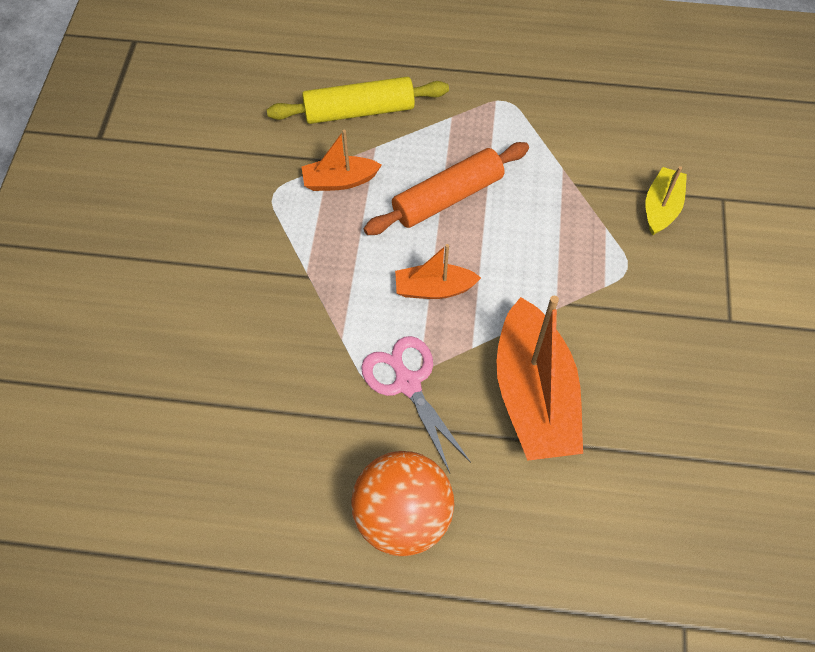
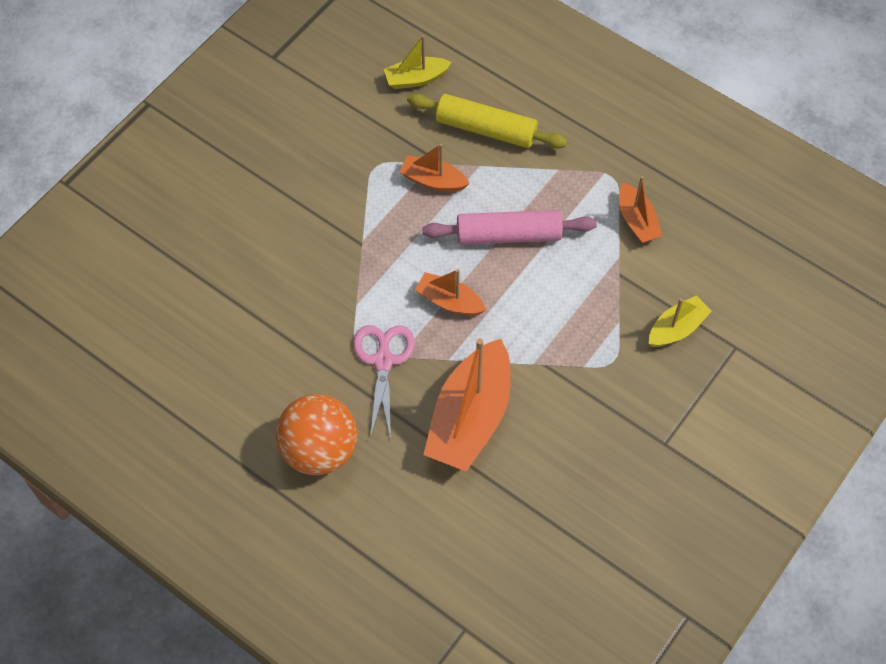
camera: 30 degrees right, 0 degrees up
(260, 95) = (416, 79): none -> yellow boat
(447, 197) = (508, 235): orange rolling pin -> pink rolling pin
(555, 129) = (637, 221): none -> orange boat

